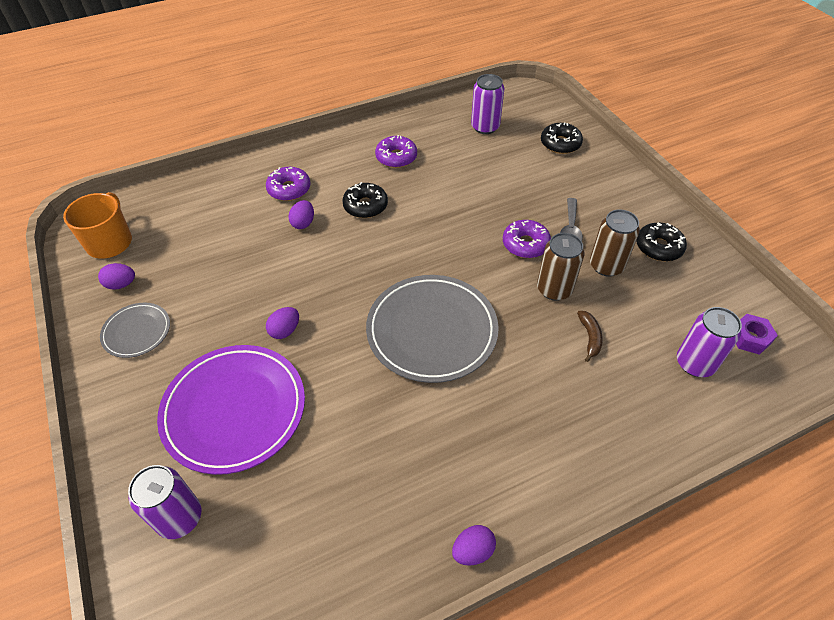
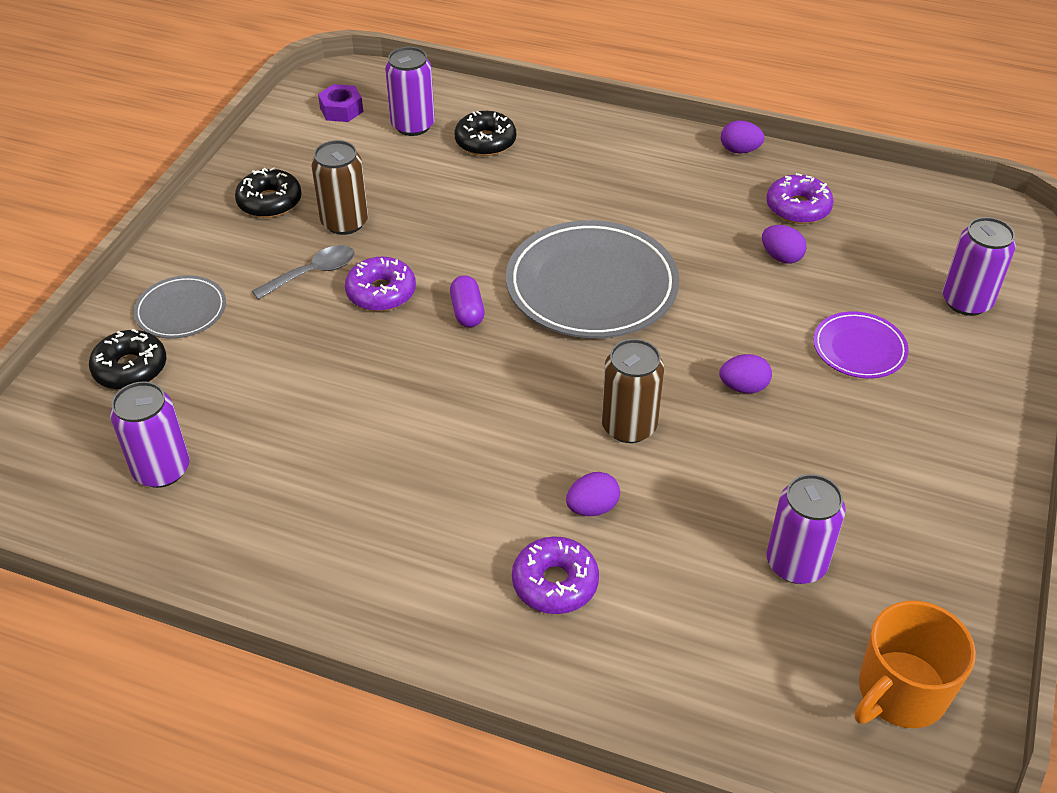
camera: 135 degrees left, 5 degrees down
(121, 284) = (915, 595): purple egg -> purple egg (781, 257)
(137, 332) = (925, 506): grey plate -> grey plate (181, 311)
(189, 261) = (796, 563): none -> purple can
(234, 410) = (859, 349): purple plate -> purple plate, size x0.52
(365, 206) = (485, 471): black donut -> black donut (485, 142)
(396, 157) = (346, 517): purple donut -> purple donut (798, 208)
(472, 266) = (467, 312): none -> purple capsule
(554, 289) = (425, 239): brown can -> brown can (629, 426)
(589, 337) = (461, 189): brown banana -> none

